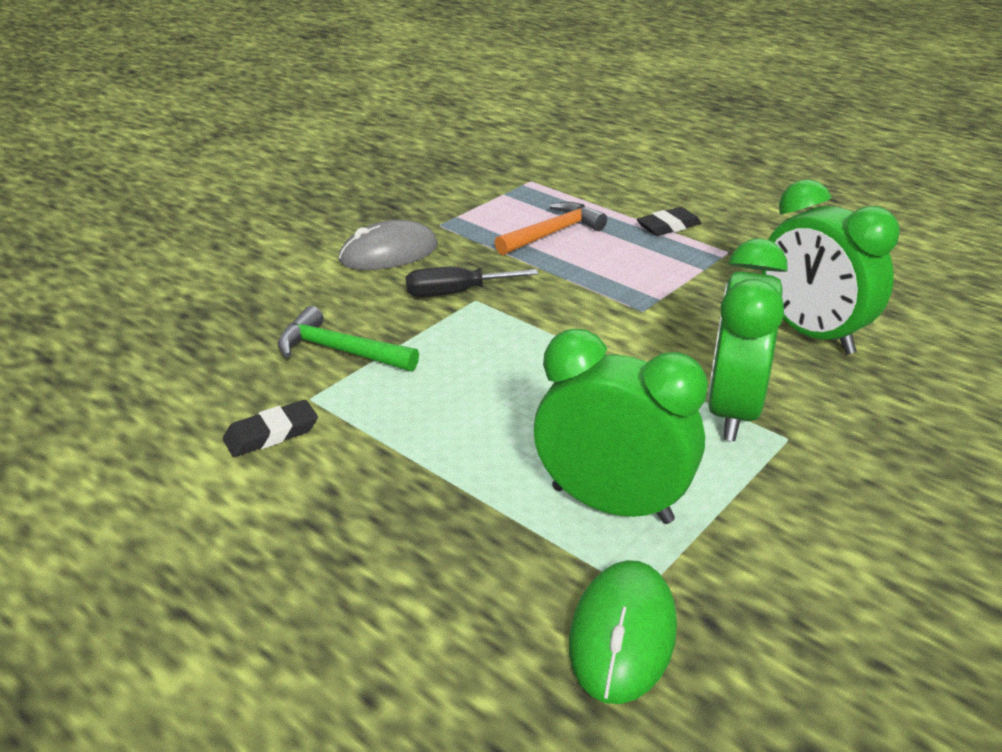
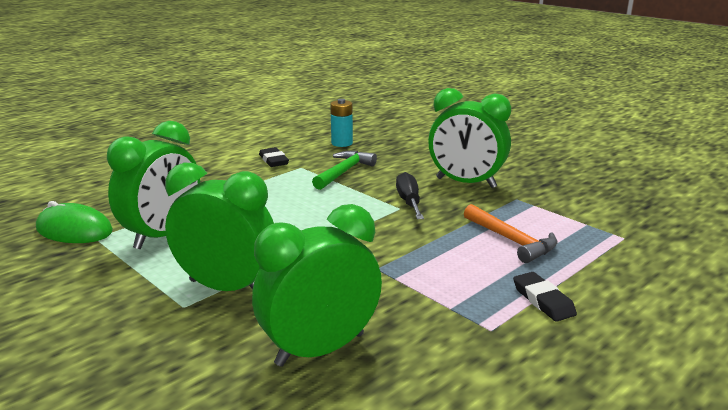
camera: 95 degrees right, 10 degrees down
(191, 362) = (342, 143): none -> turquoise battery
(389, 253) = (465, 183): grey mouse -> green clock

